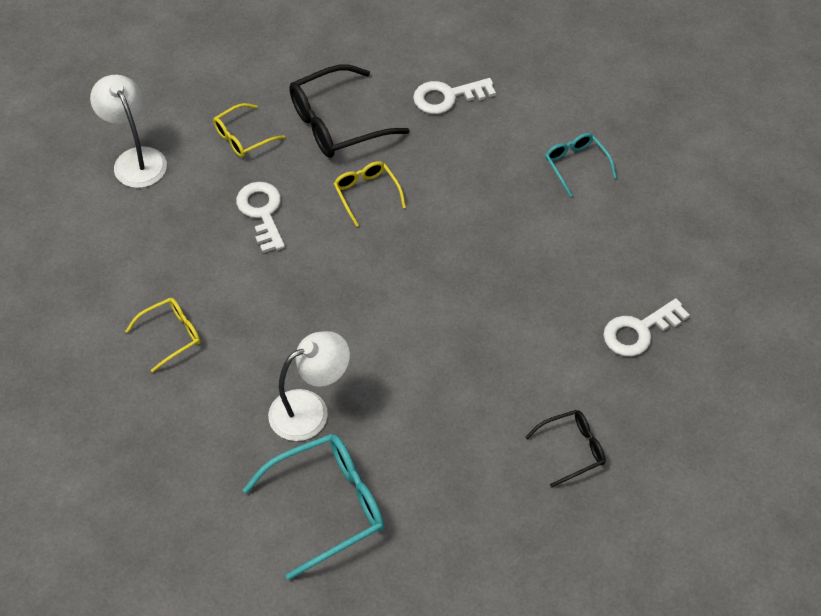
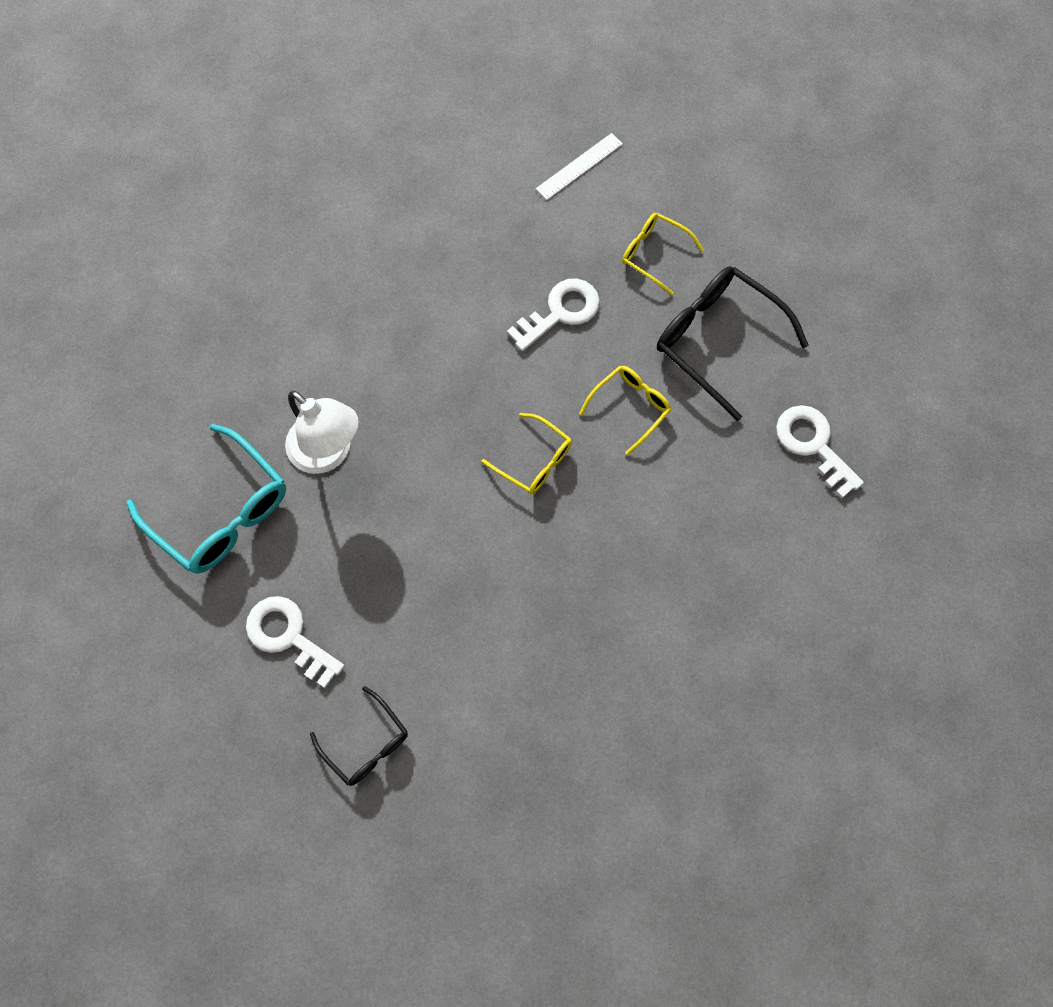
camera: 70 degrees right, 15 degrees up
(135, 159) = (579, 166): white lamp -> white ruler
(171, 335) = (373, 288): yellow glasses -> yellow glasses (534, 460)
(576, 165) = (775, 628): turquoise glasses -> none
(639, 331) = (555, 776): white key -> white key (288, 636)

